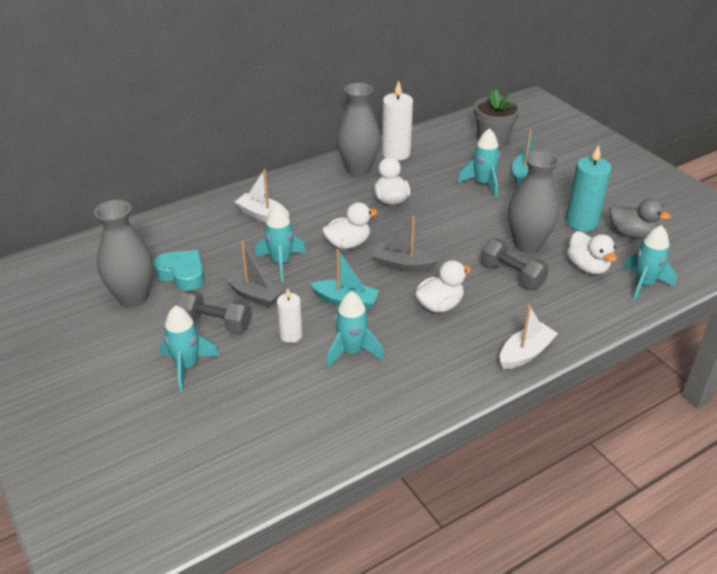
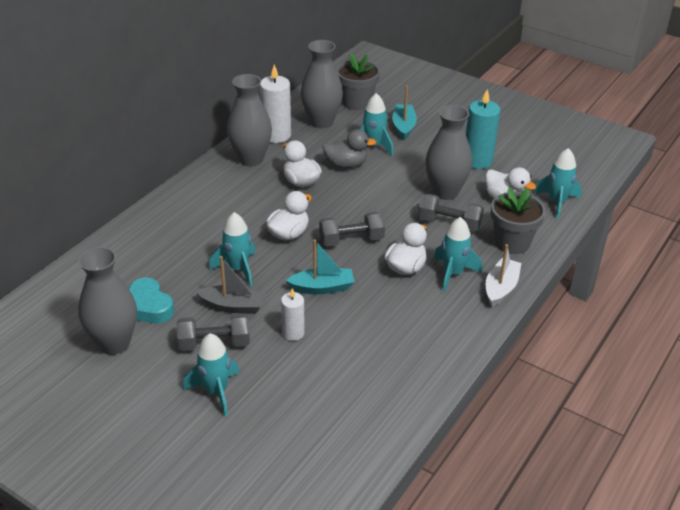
camera: 25 degrees left, 0 degrees up
(182, 274) = (148, 306): turquoise heart -> turquoise heart turned 135 degrees counterclockwise
(263, 215) = (188, 228): white boat -> none
(352, 352) = (357, 331): turquoise rocket -> turquoise rocket (453, 273)
(403, 265) = (351, 240): grey boat -> grey dumbbell
(446, 150) = (321, 122): none -> grey vase
(567, 311) = (512, 242): none -> grey flower pot
(631, 234) = (522, 161): grey duck -> grey duck (346, 165)

